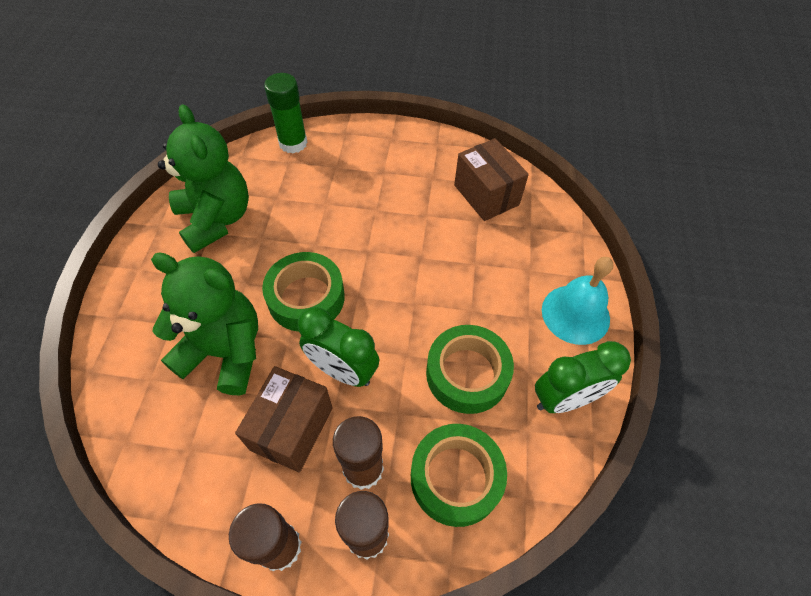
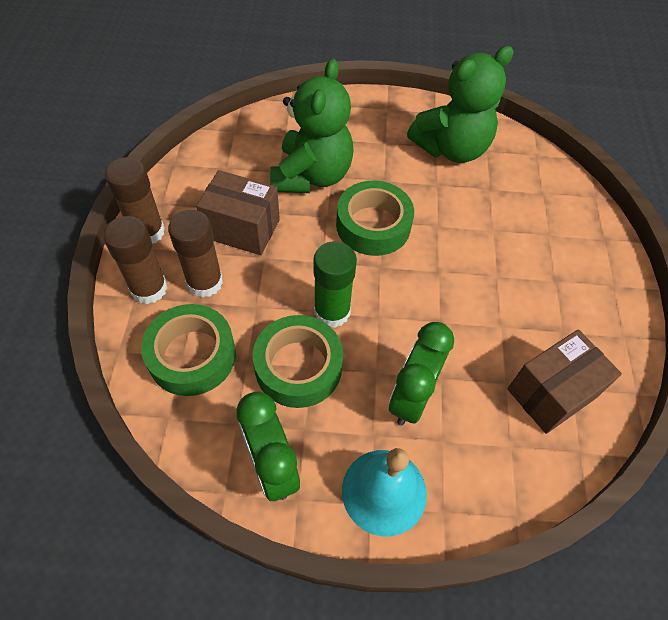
camera: 85 degrees right, 0 degrees up
(293, 143) = (571, 194): green glue stick -> green glue stick (332, 312)
(343, 370) = (297, 260): green clock -> green clock (411, 397)

